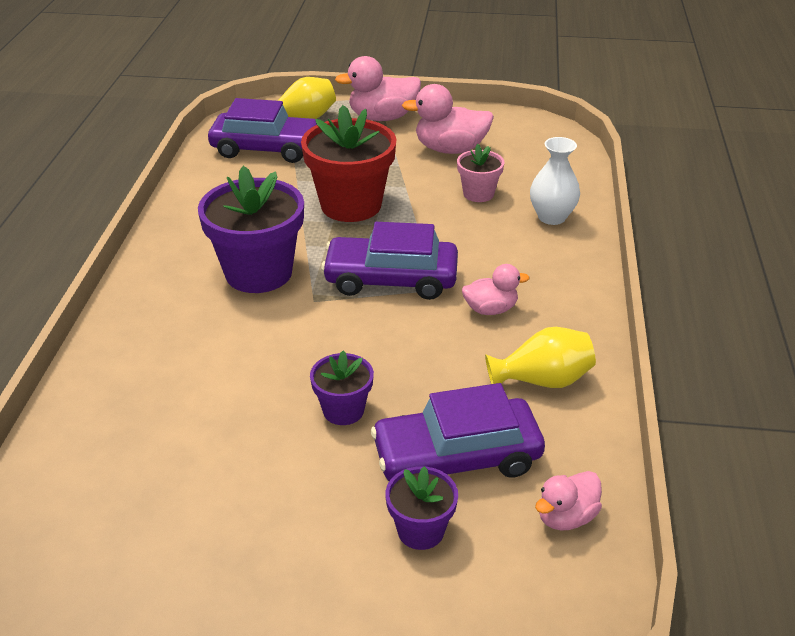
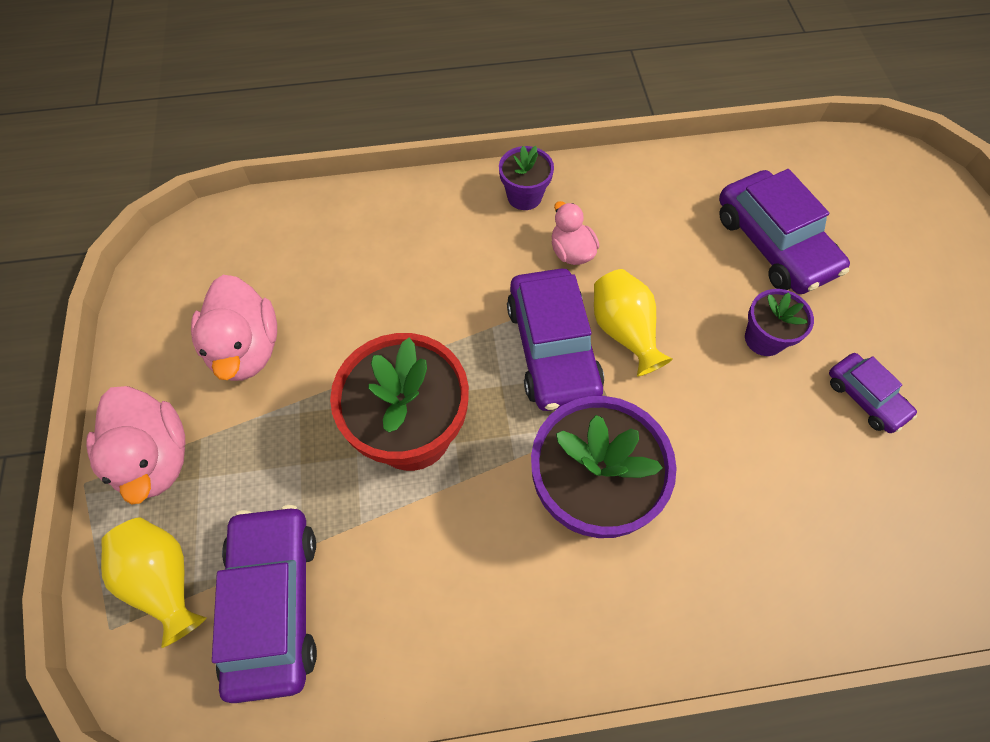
camera: 105 degrees left, 25 degrees up
(246, 462) = (865, 397): none -> purple car
(420, 530) = (858, 252): purple flower pot -> purple flower pot (524, 196)
(478, 194) = (354, 298): pink flower pot -> none
(542, 381) = (656, 200): yellow vase -> yellow vase (624, 331)
(551, 217) = (389, 223): white vase -> none
(566, 517) = (794, 170): pink duck -> none

